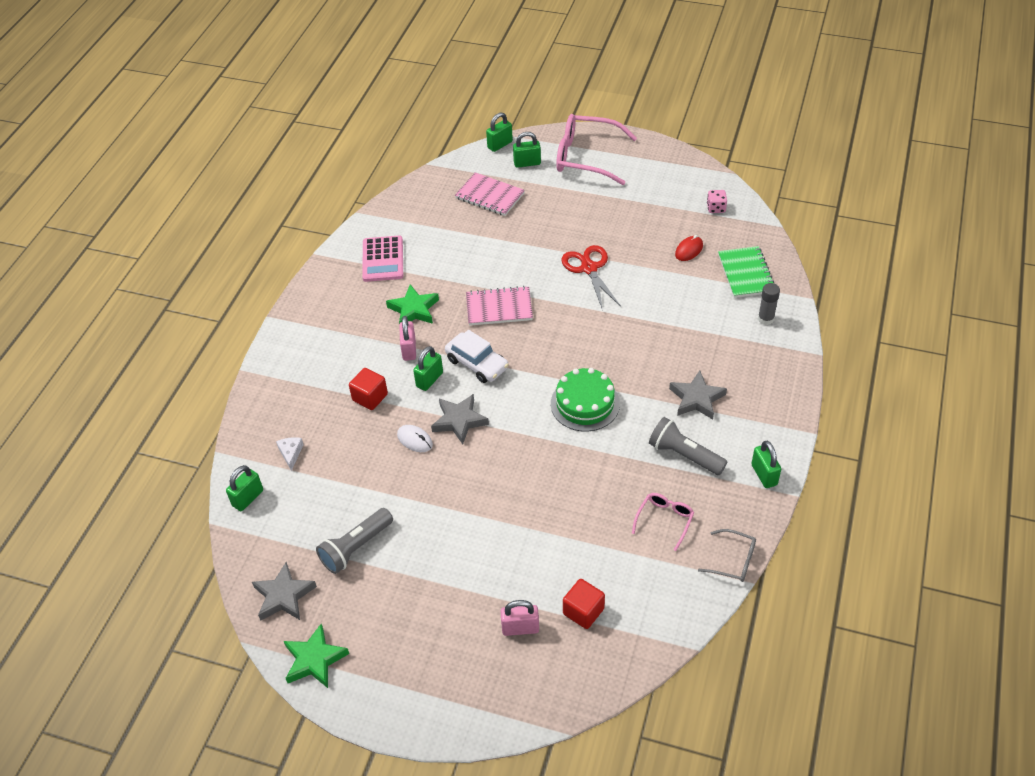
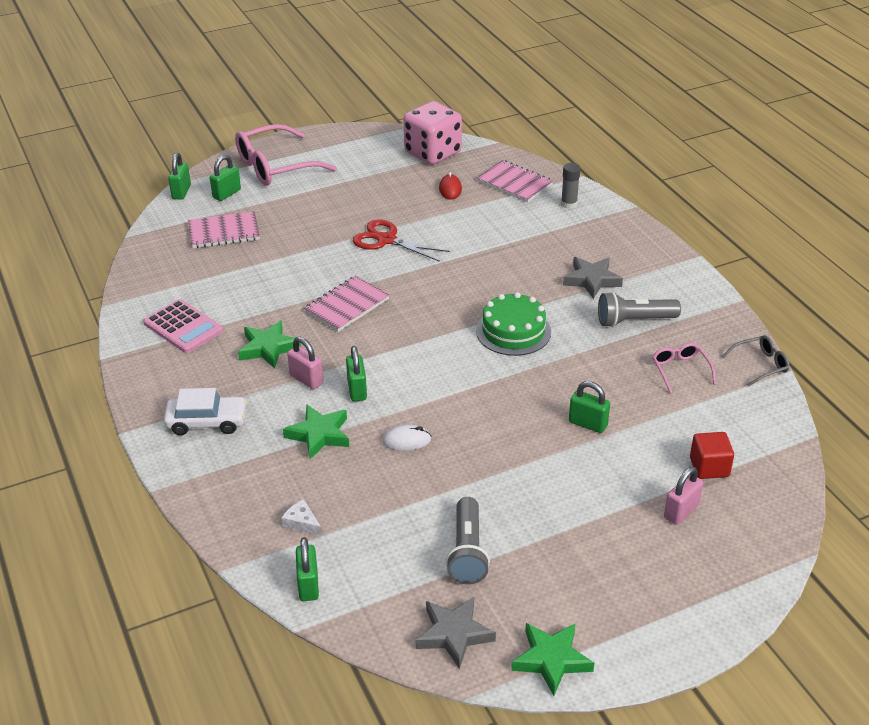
camera: 45 degrees left, 10 degrees down
(370, 397) = (319, 435): red cube -> green star
(459, 421) = (426, 403): grey star -> none
(477, 363) = (383, 355): white car -> white car (207, 422)
(716, 208) = (433, 153): pink dice -> pink dice, size x2.46
(746, 273) = (514, 183): green notebook -> pink notebook
(764, 475) = (704, 300): green padlock -> green padlock (588, 424)

